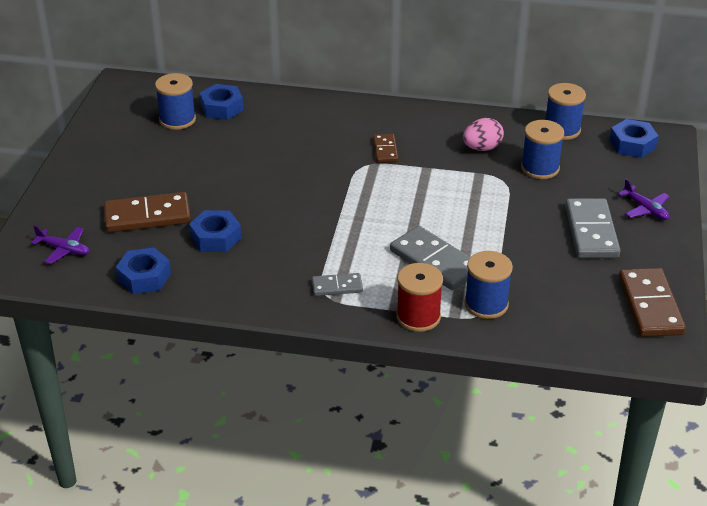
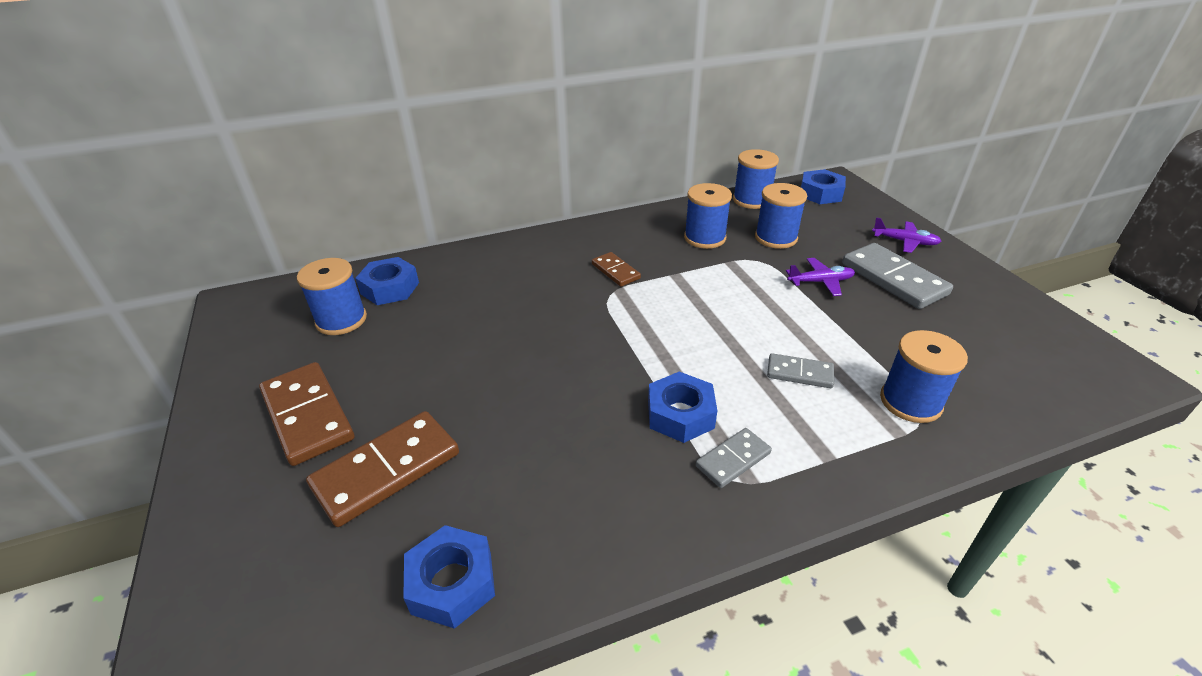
camera: 30 degrees left, 0 degrees up
(64, 249) = (275, 598): purple plane -> purple plane (820, 282)
(216, 237) = (512, 460): blue nut -> blue nut (680, 414)
(418, 317) = (866, 455): red spool -> none
(435, 261) = (799, 373): grey domino -> grey domino, size x0.55
(482, 148) = (704, 238): pink egg -> blue spool
(650, 306) = (1041, 331): brown domino -> brown domino (308, 415)

